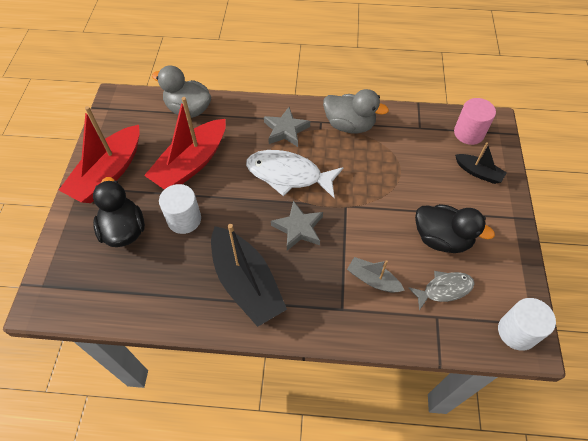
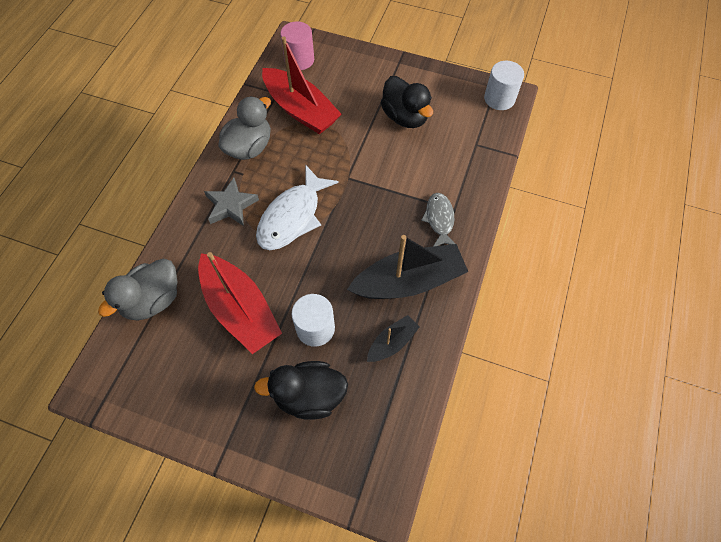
camera: 75 degrees left, 5 degrees up
(108, 173) = (218, 407): red boat -> red boat (300, 110)
(298, 228) = (360, 223): grey star -> none
(373, 279) = (431, 178): grey boat -> none
(441, 239) = (405, 117): black duck -> black duck turned 105 degrees clockwise
(444, 289) = (453, 131): grey fish -> grey fish (439, 219)
(478, 172) = (345, 69): black boat -> black boat (392, 343)

